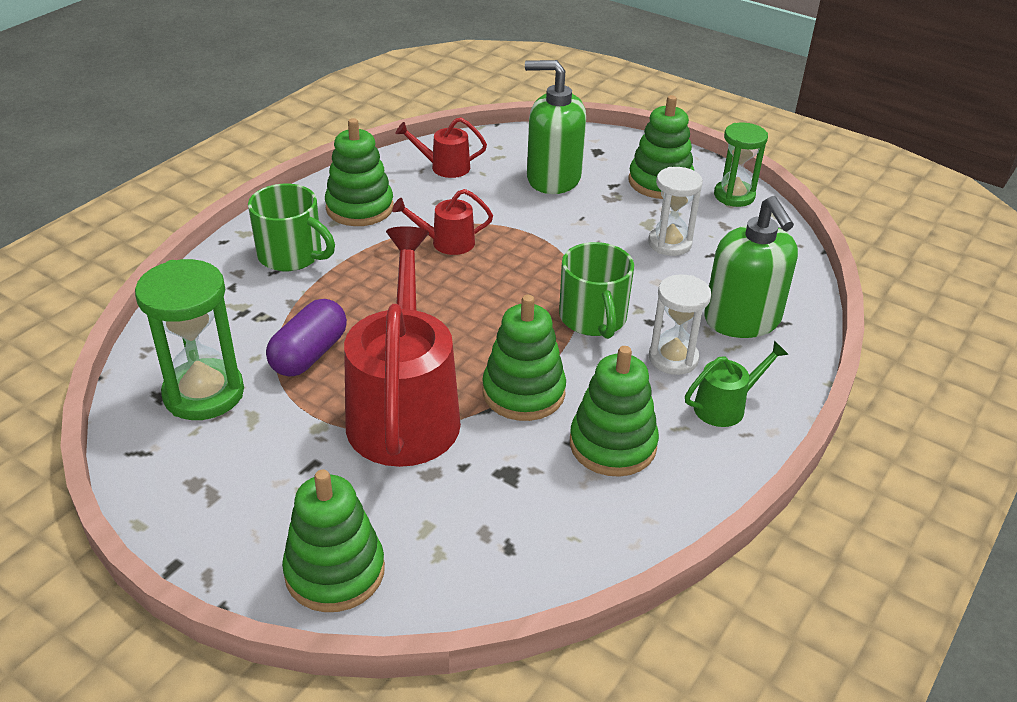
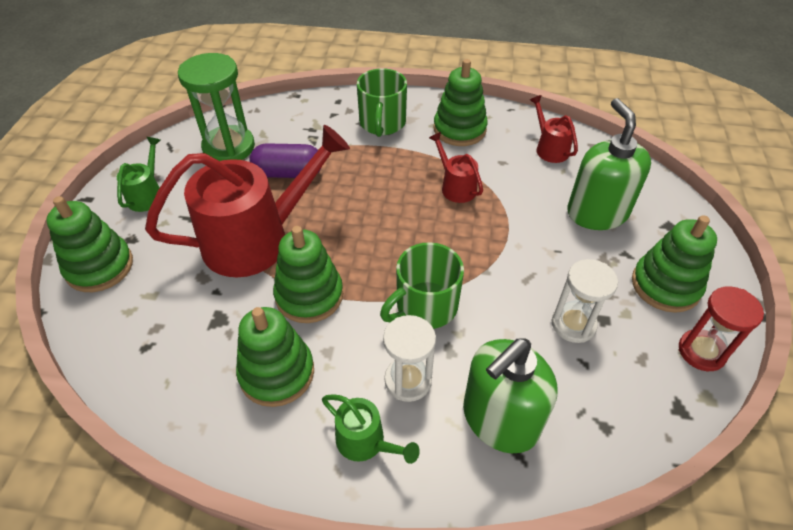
camera: 65 degrees right, 10 degrees up
(227, 496) = (147, 194): none -> green watering can
(734, 196) = (701, 351): green hourglass -> red hourglass

